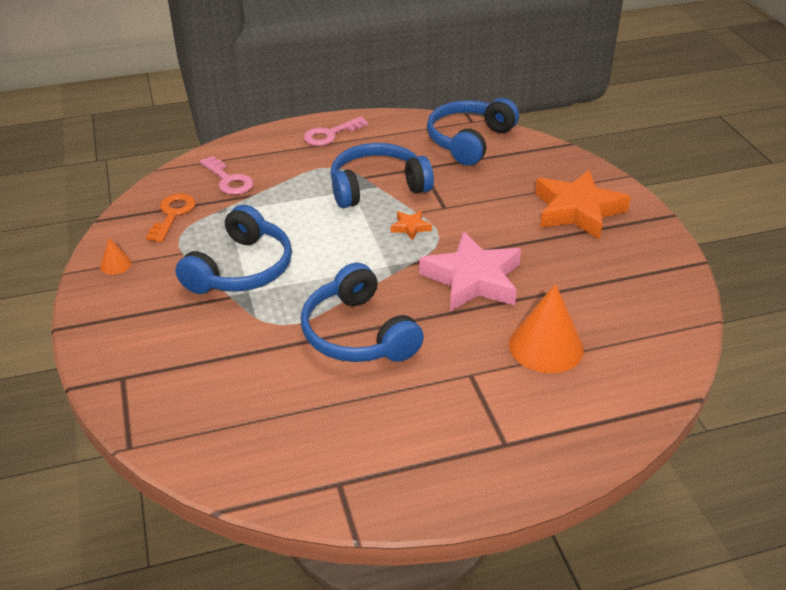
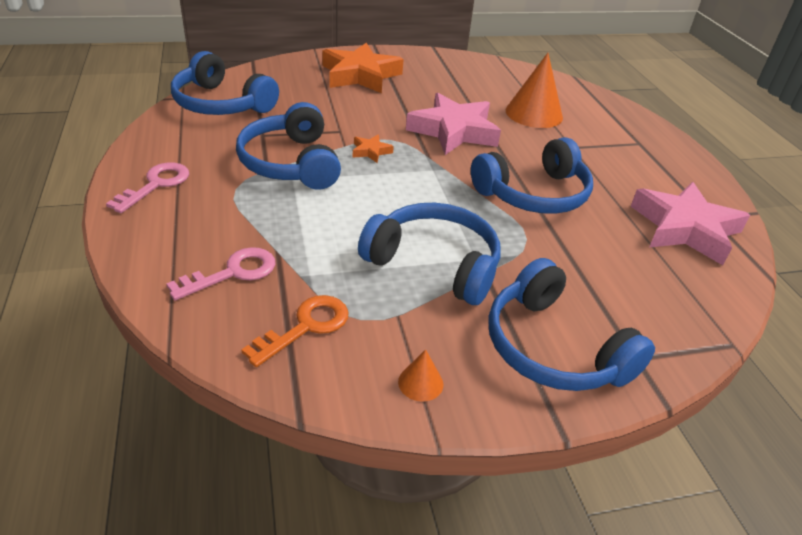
camera: 90 degrees left, 0 degrees up
(139, 330) = (553, 348): none -> blue headphones
(173, 214) = (306, 327): orange key -> orange key turned 120 degrees clockwise
(309, 451) = (685, 229): none -> pink star
(330, 134) = (156, 185): pink key -> pink key turned 120 degrees counterclockwise

